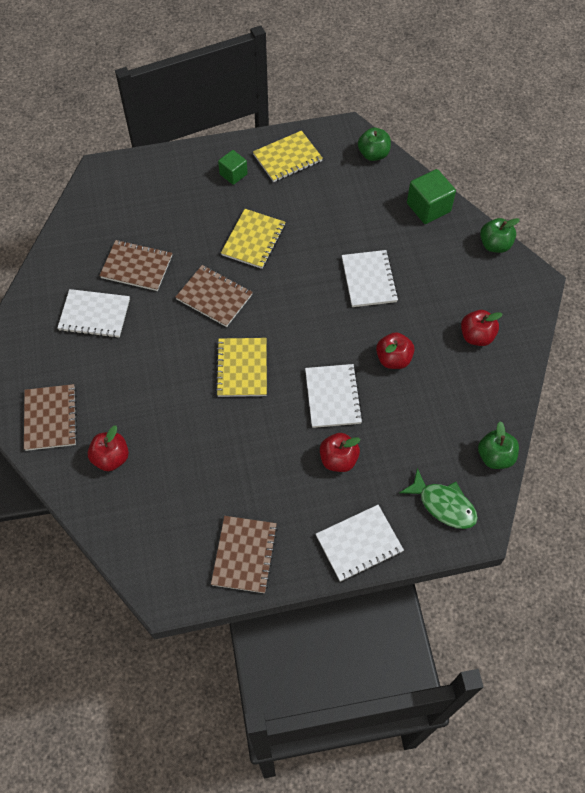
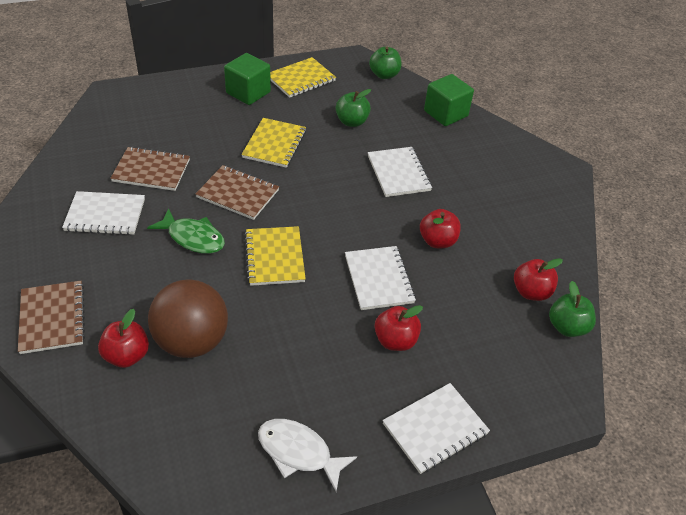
camera: 10 degrees left, 15 degrees down
(165, 448) = (192, 341): none -> brown ball
(233, 174) = (248, 92): green cube -> green cube, size x1.57
(244, 555) = (298, 452): brown notebook -> white fish
(443, 504) = (523, 379): green fish -> green fish (193, 238)
(476, 336) = (518, 217): red apple -> red apple (531, 292)
(494, 245) = (517, 141): green apple -> green apple (352, 122)

